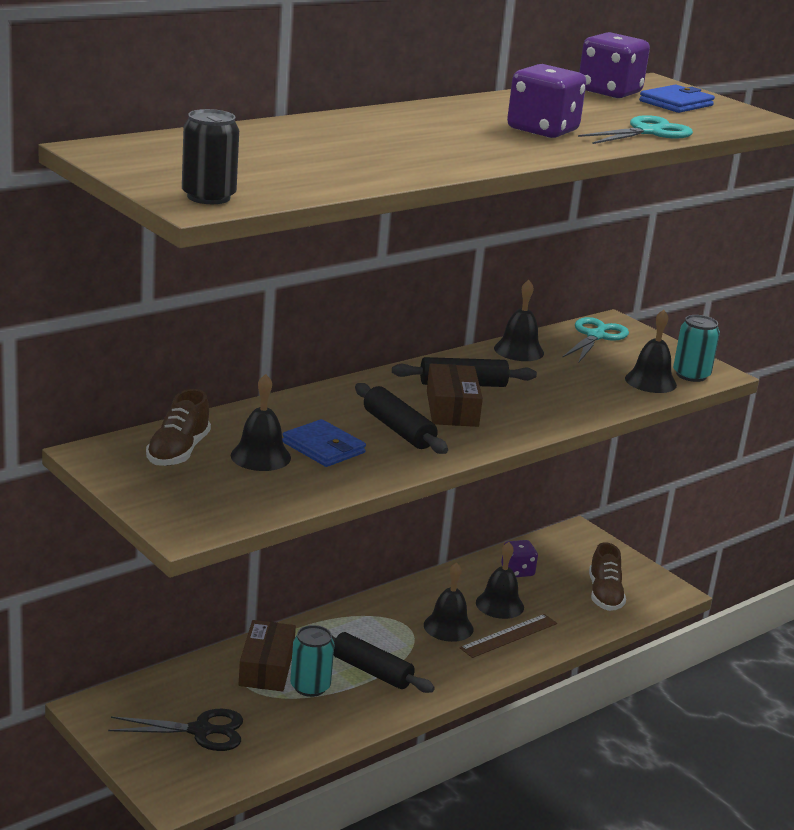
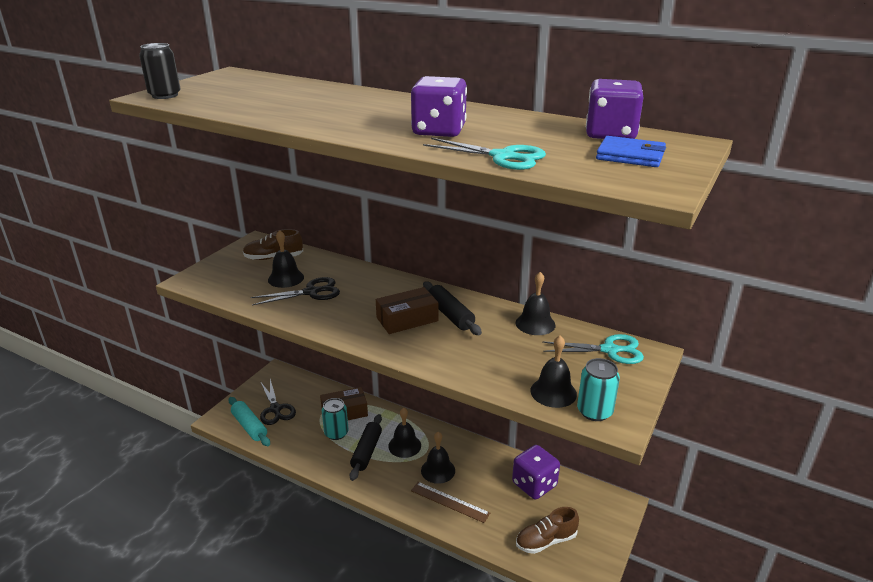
camera: 70 degrees right, 5 degrees up
(224, 767) = (249, 426): none -> turquoise rolling pin
(323, 447) = (311, 292): blue wallet -> black scissors
(398, 430) = (357, 308): black rolling pin -> none
(499, 605) = (484, 487): black bell -> black bell (404, 445)
(517, 571) = (534, 484): purple dice -> purple dice, size x1.63

